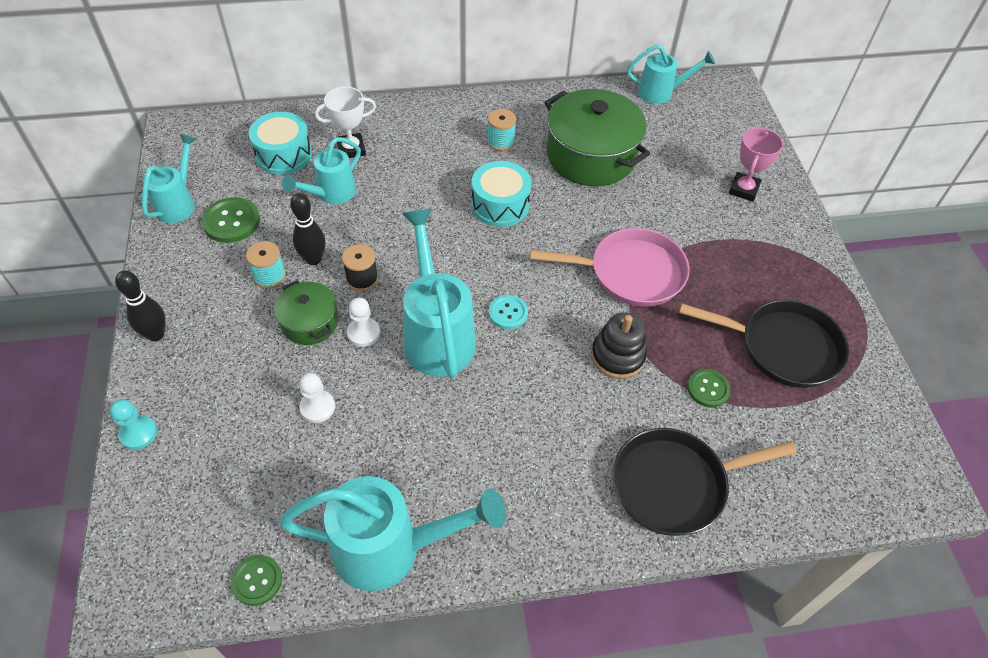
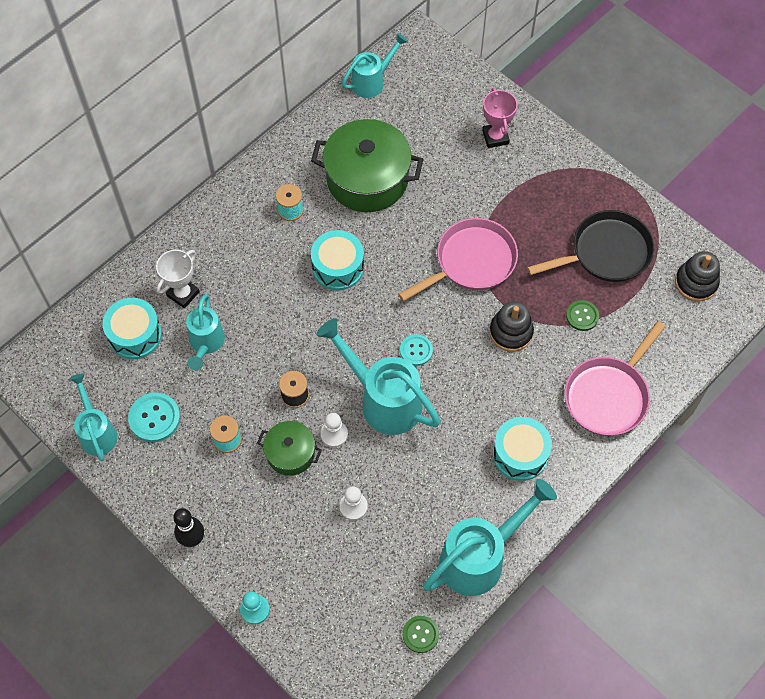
camera: 35 degrees left, 10 degrees up
(231, 221) = (154, 418): green button -> turquoise button
(313, 259) = (245, 405): black bowling pin -> none
(526, 475) = (520, 454): none -> turquoise drum
(675, 484) = (608, 395): black pan -> pink pan
(870, 438) = (696, 283): none -> black stacking toy

